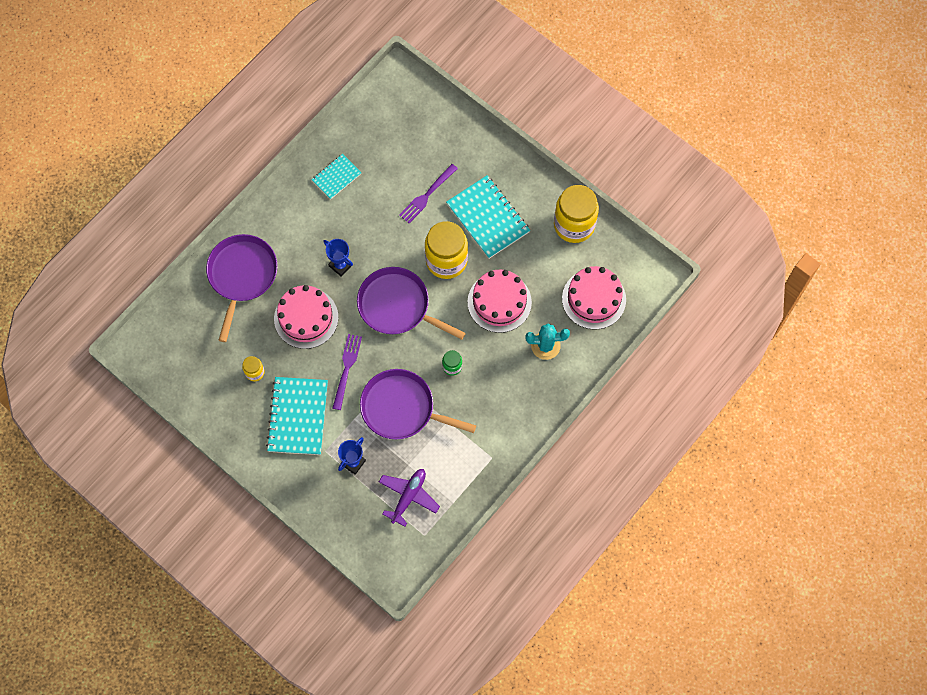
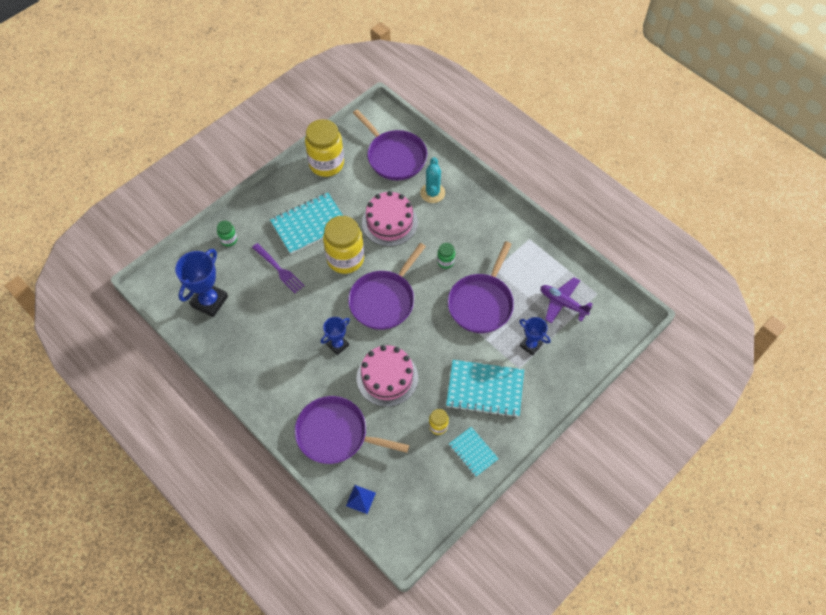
camera: 85 degrees left, 10 degrees down
(176, 306) = (360, 499): none -> blue pyramid
(336, 177) = (246, 343): turquoise notebook -> turquoise notebook (473, 452)
(346, 368) = (441, 345): purple fork -> none
(382, 134) = (209, 301): none -> blue trophy
(460, 139) = (229, 240): none -> green jar
(594, 299) = (394, 156): pink cake -> purple pan

